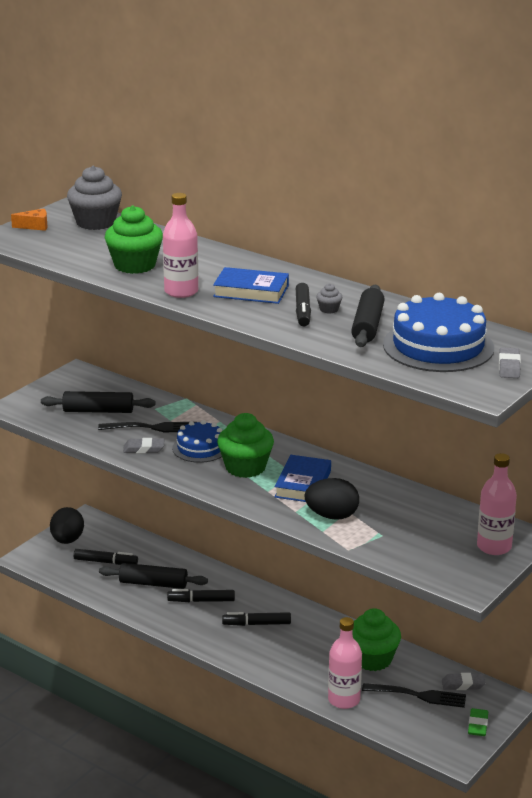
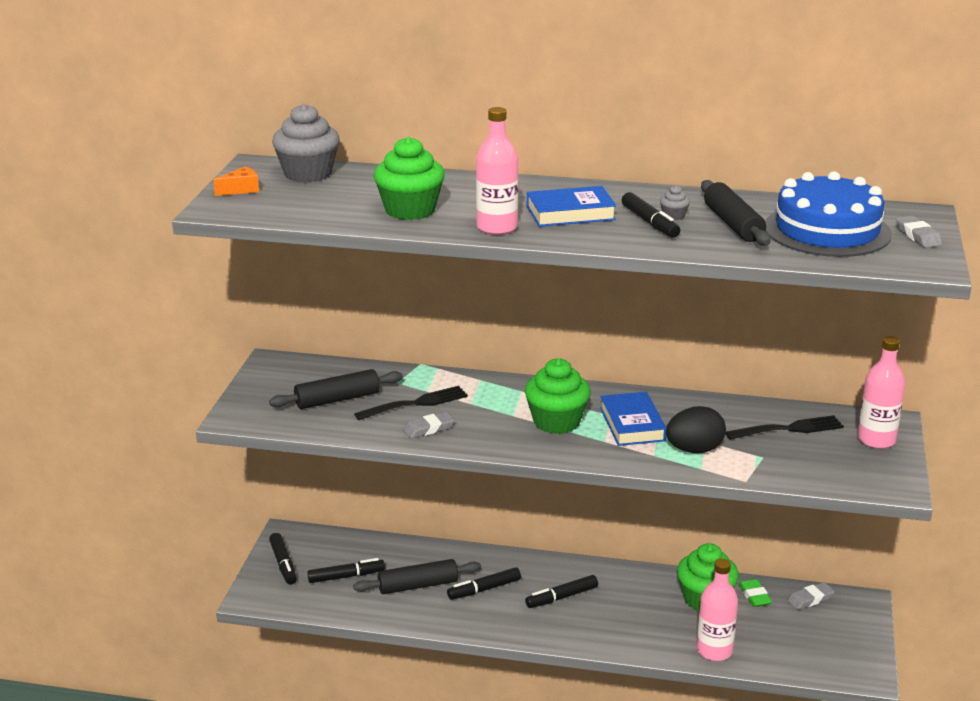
camera: 25 degrees left, 0 degrees up
(67, 540) = (283, 564): black egg -> black marker
(200, 448) = (488, 413): blue cake -> none
(418, 695) = (780, 623): black fork -> black fork (789, 429)
(478, 725) = (858, 636): green eraser -> green eraser (754, 596)

